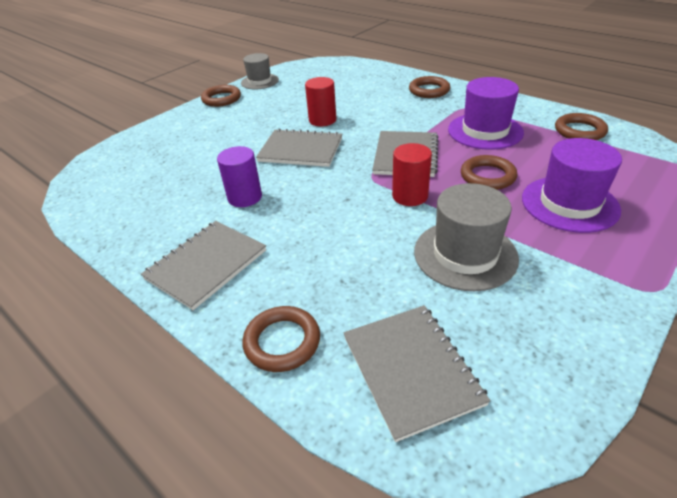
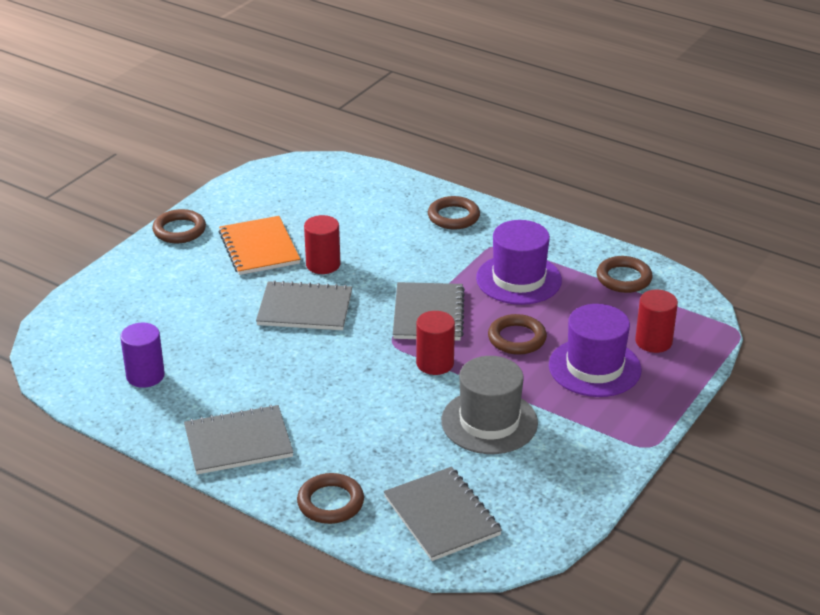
camera: 10 degrees left, 5 degrees down
(206, 265) = (238, 442): grey notebook -> grey notebook turned 45 degrees clockwise
(245, 197) = (255, 370): purple cylinder -> purple cylinder (145, 376)
(260, 81) = (223, 199): grey hat -> none
(276, 109) = (259, 248): none -> orange notebook
(624, 182) = (653, 341): none -> red cylinder

